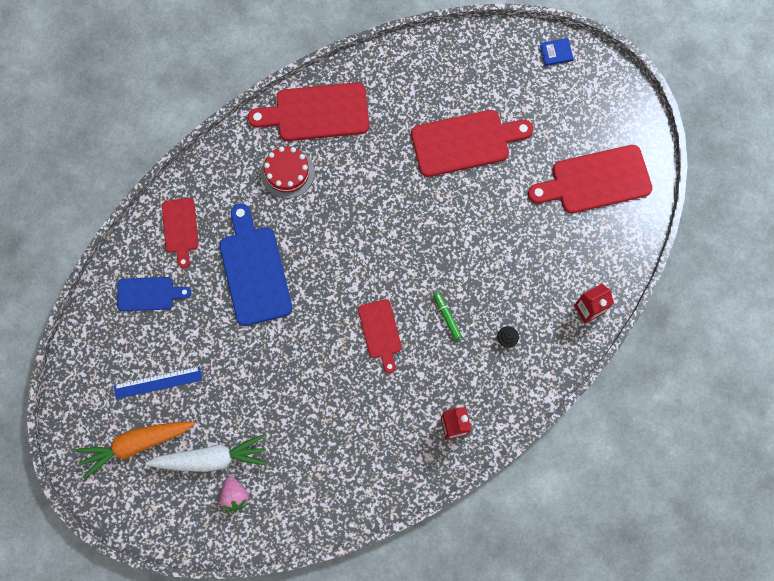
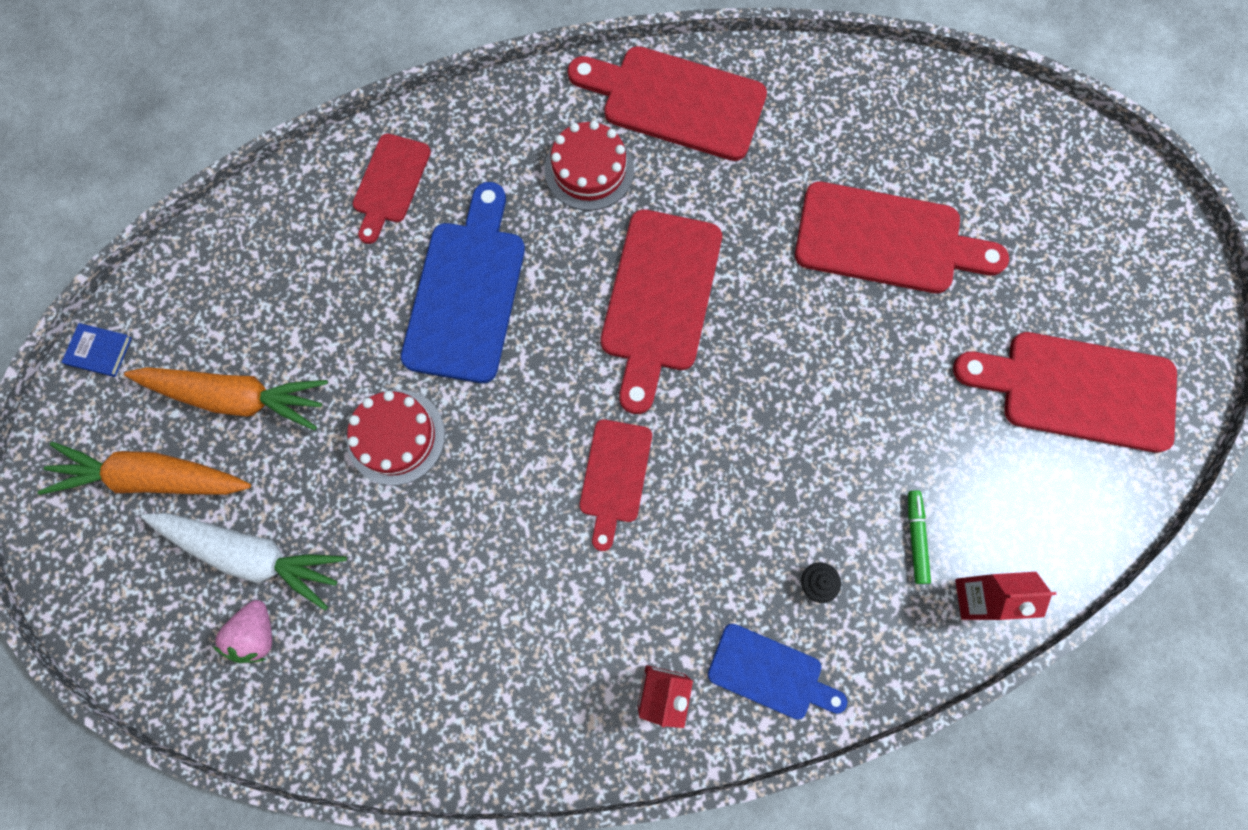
camera: 25 degrees right, 0 degrees up
(149, 294) = (294, 258): blue cutting board -> blue cutting board (770, 673)
(158, 382) = (236, 397): blue ruler -> orange carrot
(255, 364) = (396, 437): none -> red cake
(360, 228) = (659, 299): none -> red cutting board
(447, 316) = (733, 501): green marker -> green marker (916, 537)
(556, 53) = (1093, 165): blue book -> blue book (99, 351)

